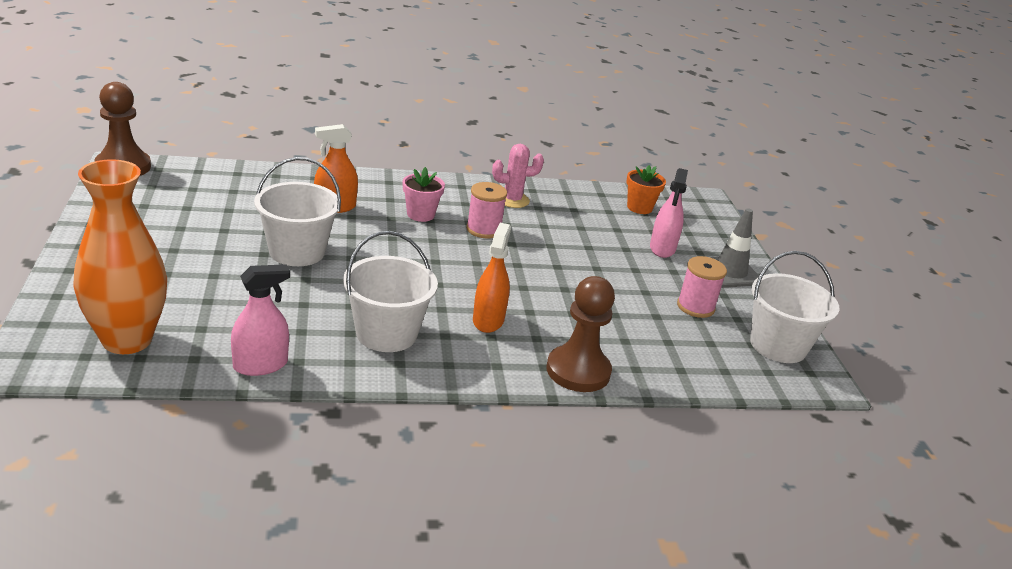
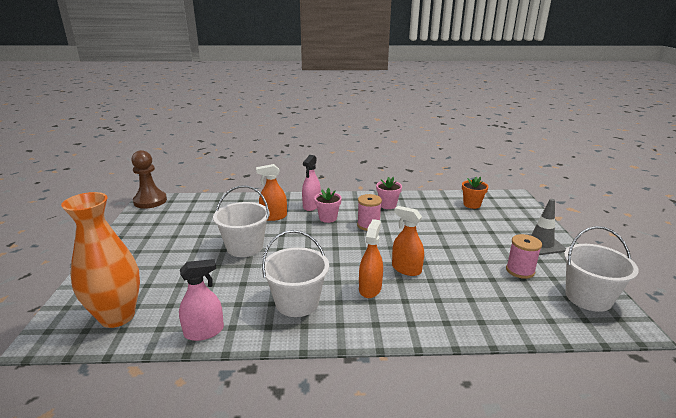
camera: 10 degrees right, 5 degrees down
(512, 200) = (387, 205): pink cactus -> pink flower pot
(539, 296) = (406, 269): none -> orange spray bottle
(578, 371) = (437, 326): brown pawn -> none
(662, 248) = (490, 230): pink spray bottle -> pink spray bottle (311, 206)

